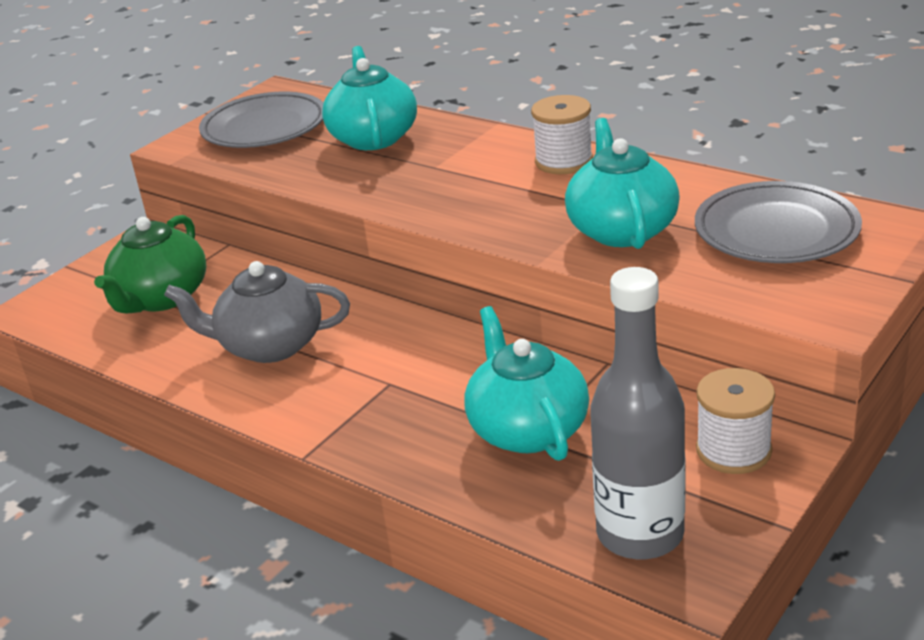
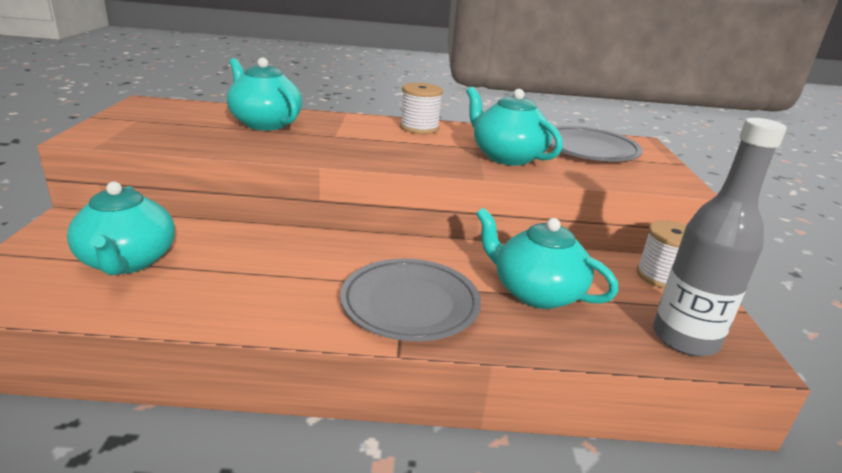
camera: 40 degrees left, 5 degrees down
(161, 298) = (128, 261): green teapot -> turquoise teapot
(264, 127) = (161, 122): grey plate -> grey plate (410, 304)
(269, 346) = (274, 278): grey teapot -> none

